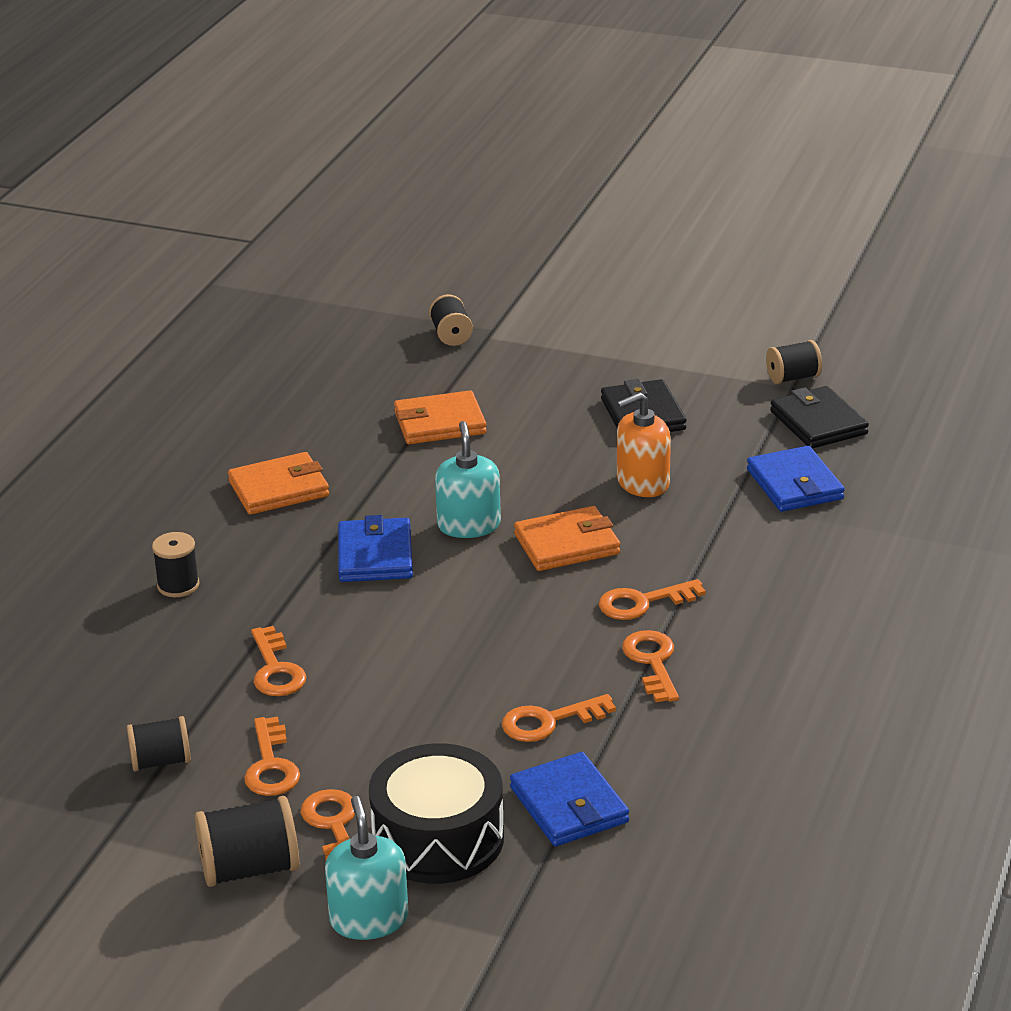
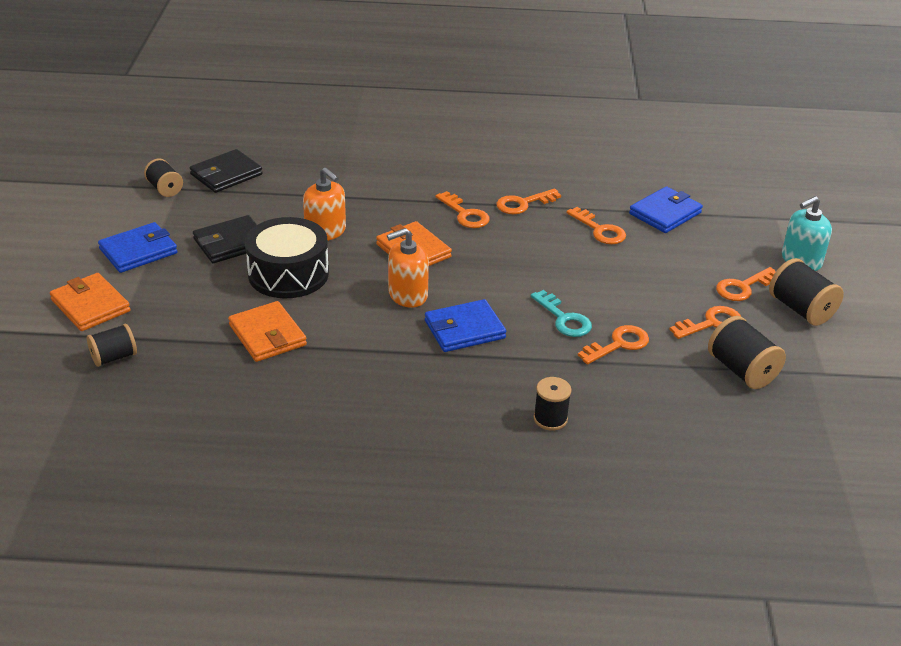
camera: 110 degrees left, 5 degrees up
(161, 761) = (741, 370): black spool -> black spool, size x1.51
(279, 489) = (394, 399): orange wallet -> orange wallet (90, 305)
(353, 637) = (564, 319): none -> turquoise key
(438, 838) = (723, 250): black drum -> black drum (288, 274)
(469, 525) = (407, 295): turquoise soap dispenser -> orange soap dispenser
(795, 484) = (307, 176): blue wallet -> blue wallet (138, 251)

